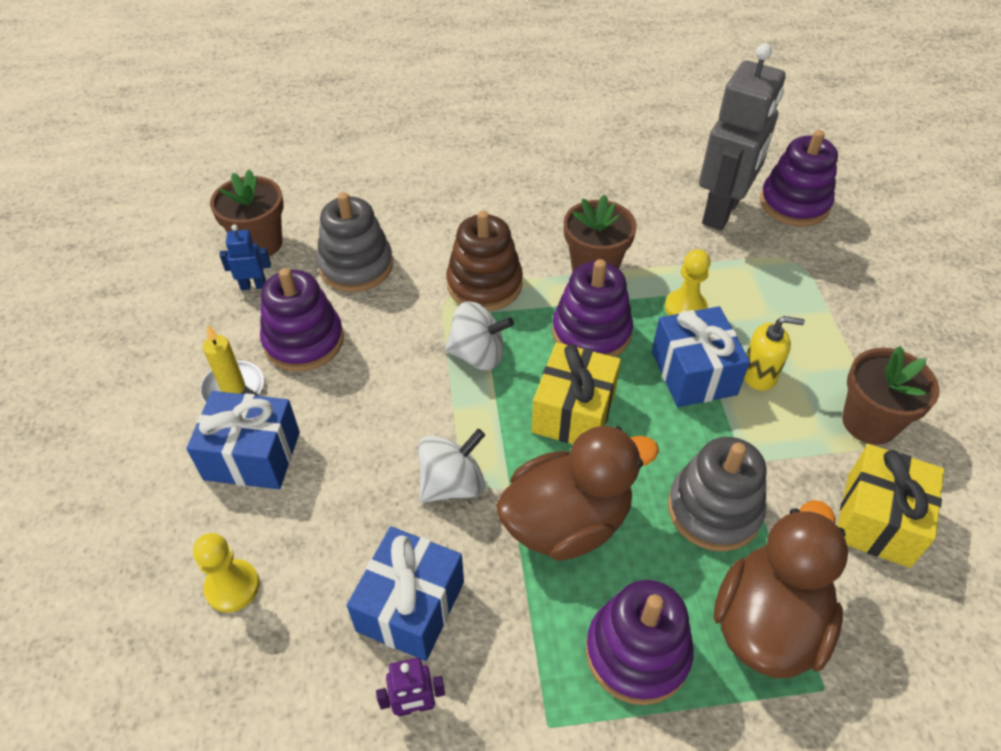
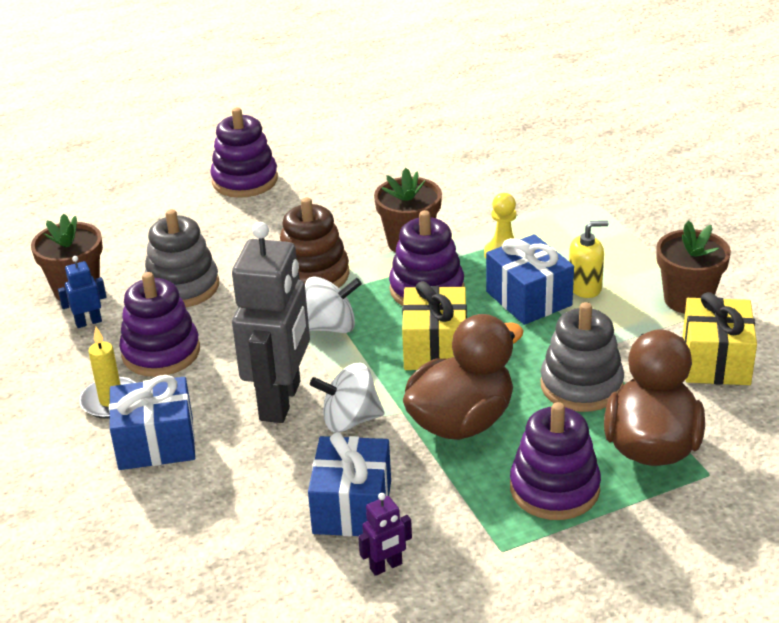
camera: 15 degrees left, 15 degrees down
(232, 587) = (187, 533): yellow pawn -> none
(452, 484) = (350, 420): white spinning top -> white spinning top turned 135 degrees counterclockwise
(722, 212) = (508, 177): grey robot -> grey robot (281, 401)
(794, 203) = (571, 158): purple stacking toy -> purple stacking toy (245, 180)

